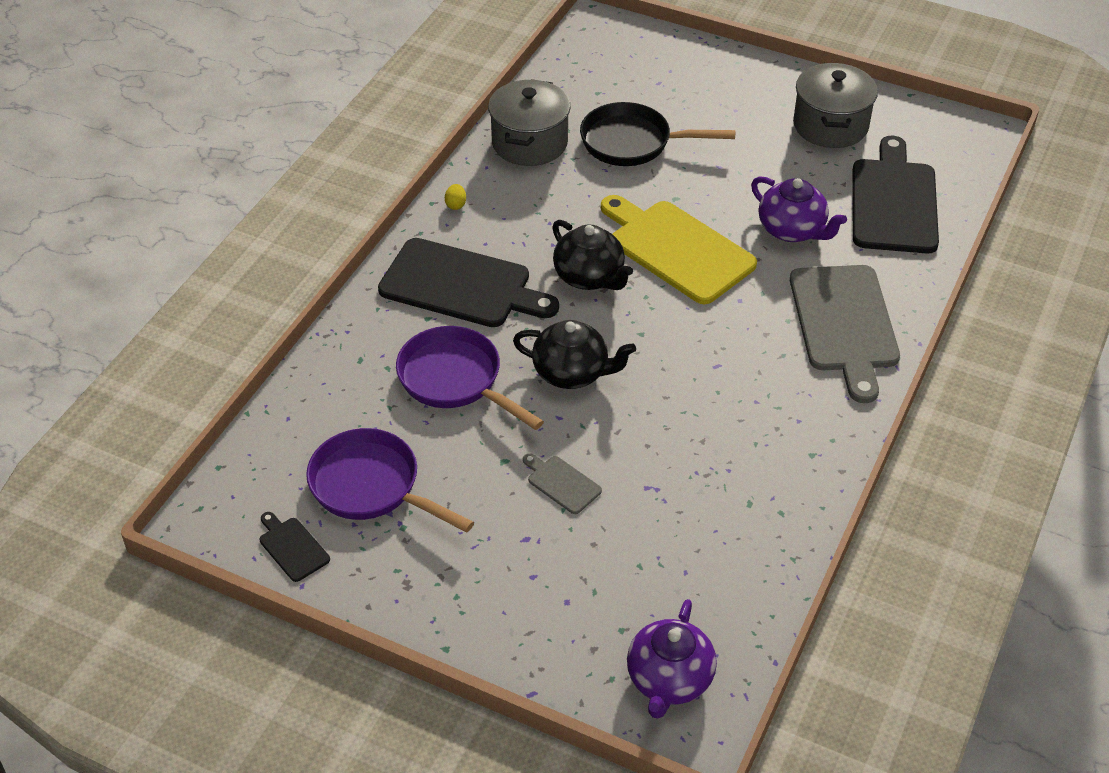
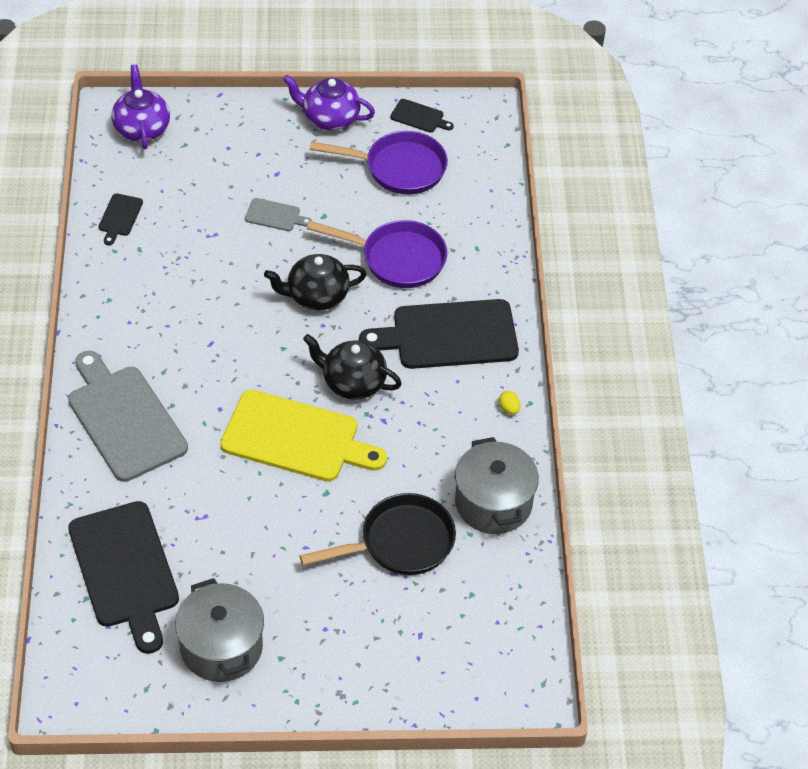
camera: 150 degrees right, 5 degrees up
(756, 555) = (120, 217): none -> black cutting board
(792, 230) = (206, 498): purple teapot -> purple teapot (329, 118)

